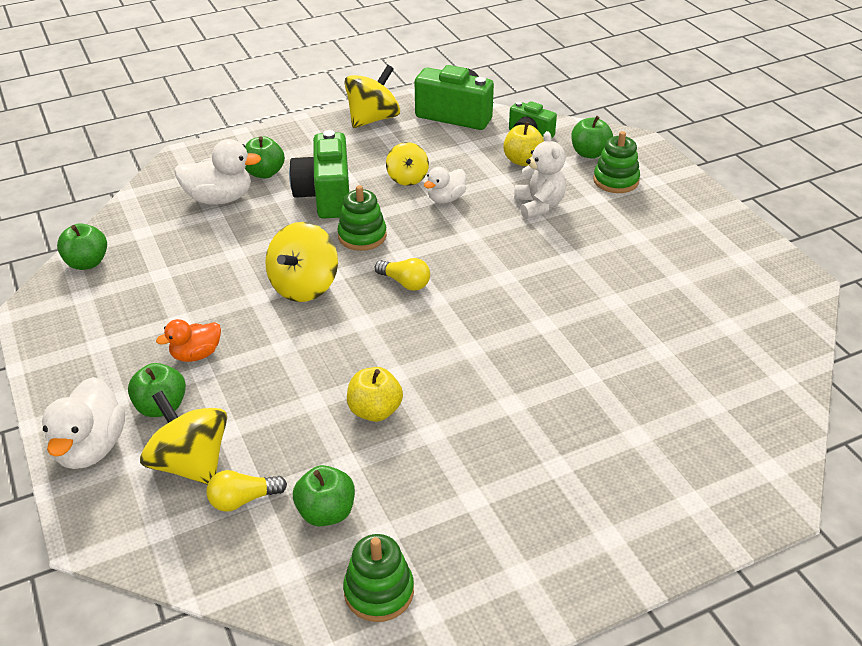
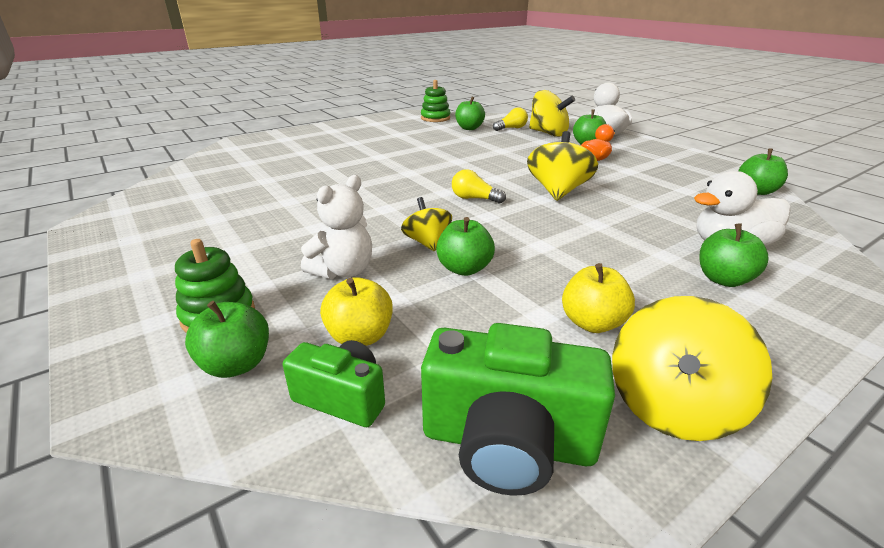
camera: 170 degrees right, 10 degrees down
(325, 196) = (614, 259): green camera -> none
(362, 236) = (537, 226): green stacking toy -> none
(375, 411) = (462, 150): yellow apple -> yellow apple (592, 323)
(407, 178) = (528, 290): yellow spinning top -> yellow spinning top (427, 242)
(446, 199) = (464, 269): white duck -> green apple
(539, 205) = (343, 271): white teddy bear -> white teddy bear turned 120 degrees counterclockwise

